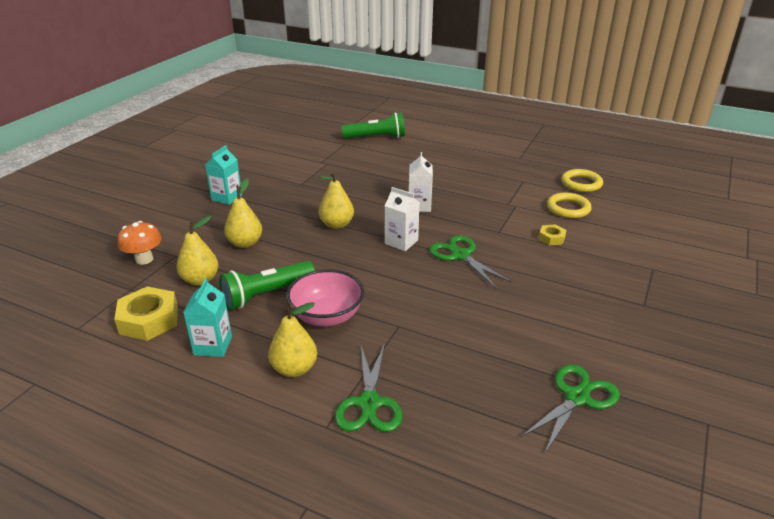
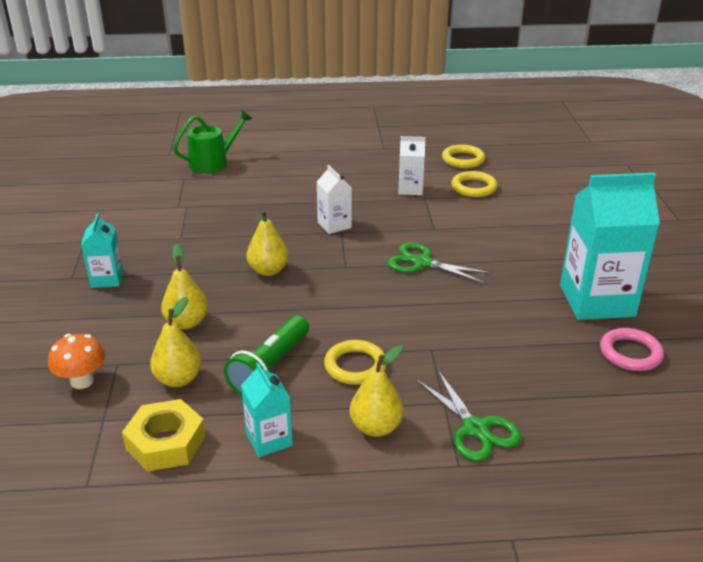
camera: 30 degrees left, 0 degrees up
(327, 316) = (355, 366): pink bowl -> yellow ring
(376, 137) = (213, 163): green flashlight -> green watering can
(401, 242) = (353, 267): white carton -> white carton (410, 189)
(551, 238) = (485, 220): yellow nut -> none
(577, 397) = (630, 353): green scissors -> pink ring
(590, 339) = (597, 301): none -> turquoise carton

